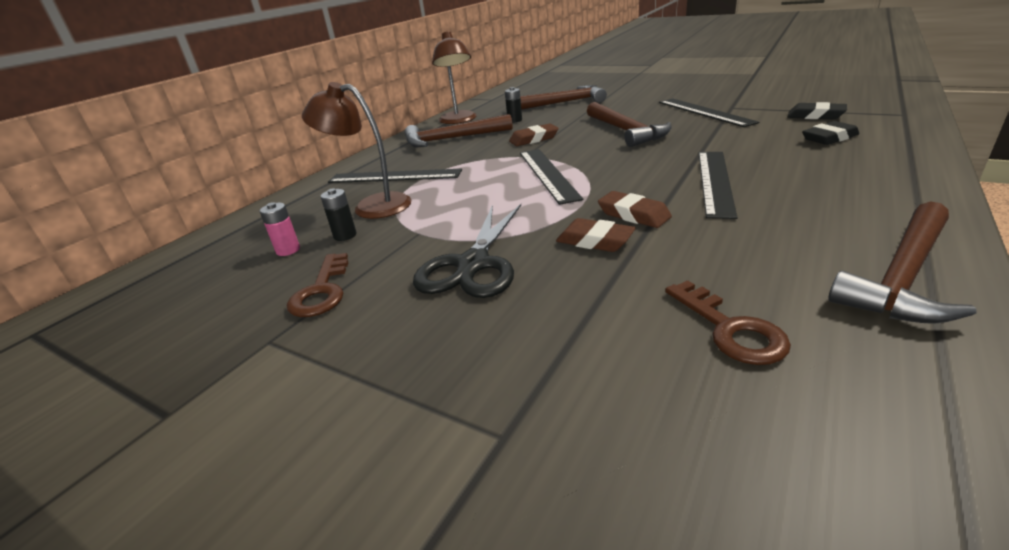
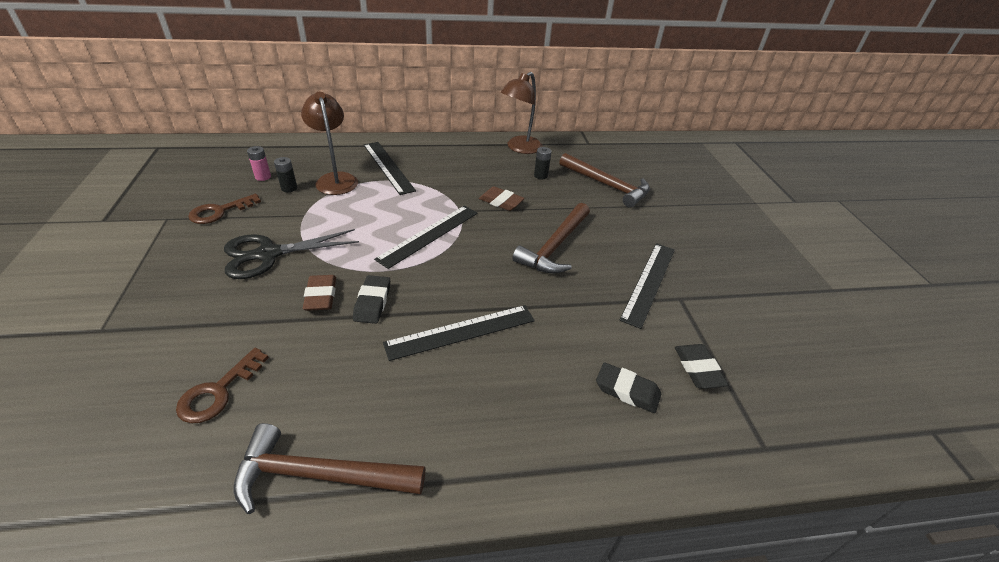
camera: 45 degrees right, 10 degrees up
(452, 139) = (475, 162): brown hammer -> none
(633, 215) = (372, 302): brown eraser -> black eraser

